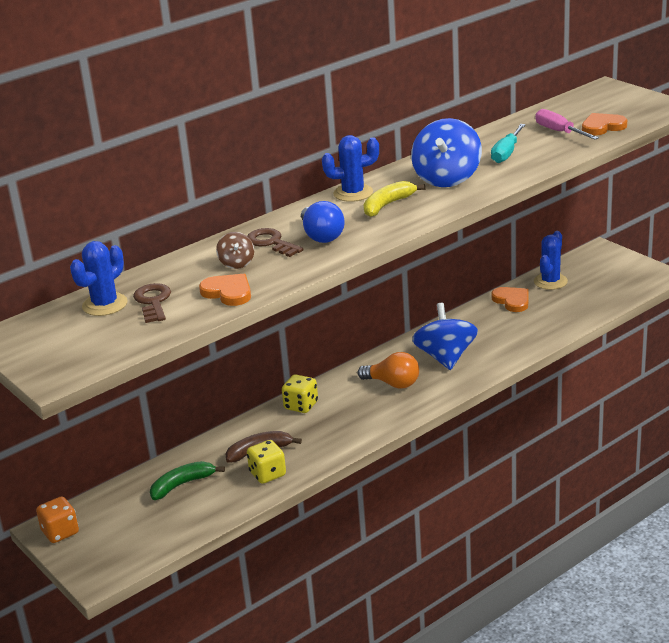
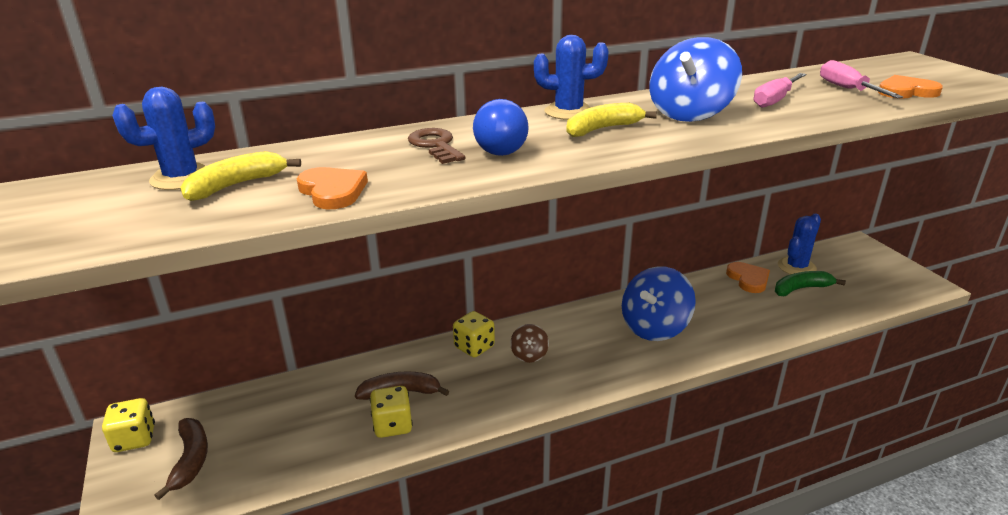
camera: 15 degrees right, 0 degrees up
(60, 532) = (134, 439): orange dice -> yellow dice
(121, 533) = (191, 460): none -> brown banana
(153, 302) = (236, 185): brown key -> yellow banana
(182, 484) = (296, 413): green banana -> green banana (801, 289)
(236, 263) = (375, 160): brown spinning top -> brown spinning top (529, 355)
(393, 384) = (584, 345): orange light bulb -> none
(445, 357) = (654, 327): blue spinning top -> blue spinning top turned 150 degrees counterclockwise
(506, 153) = (774, 100): turquoise screwdriver -> pink screwdriver

